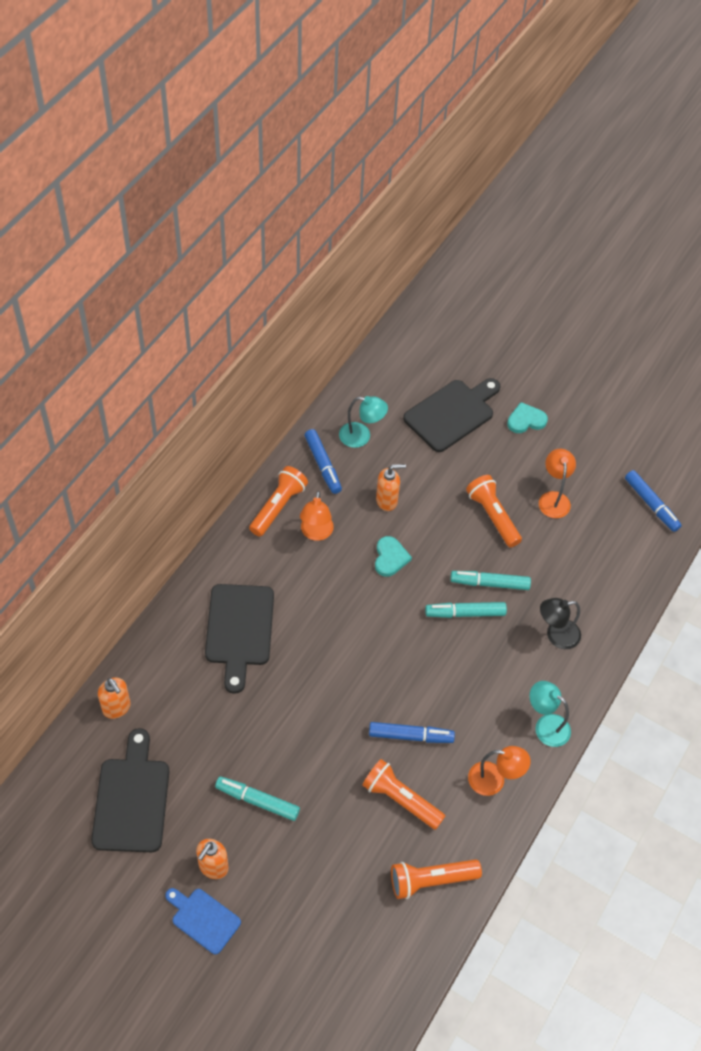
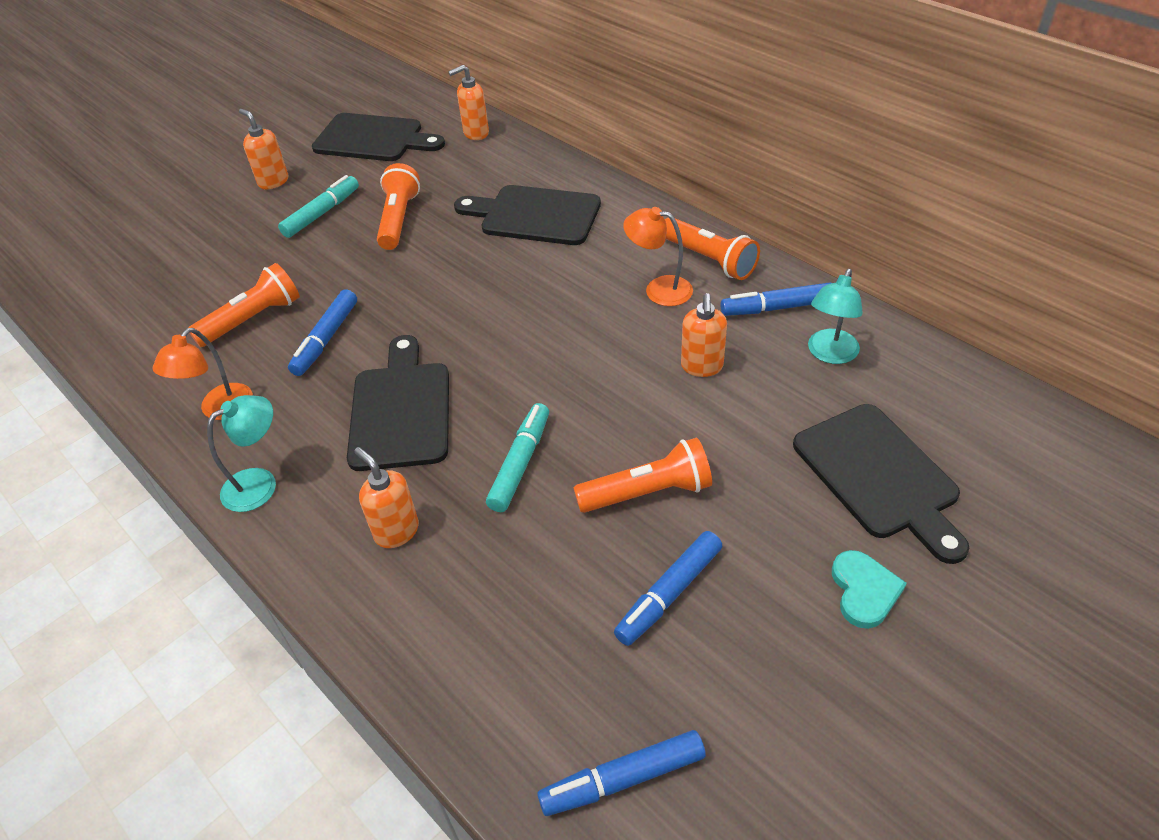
camera: 110 degrees right, 10 degrees down
(203, 919) = (228, 173): blue cutting board -> none
(390, 558) = (599, 356): turquoise heart -> none
(431, 880) = (143, 331): orange flashlight -> orange flashlight (398, 219)
(465, 613) = (480, 424): turquoise marker -> none
(465, 663) = (401, 410): none -> black cutting board
(553, 498) = (669, 594): orange lamp -> blue marker
(556, 635) = (396, 531): black lamp -> orange soap dispenser

